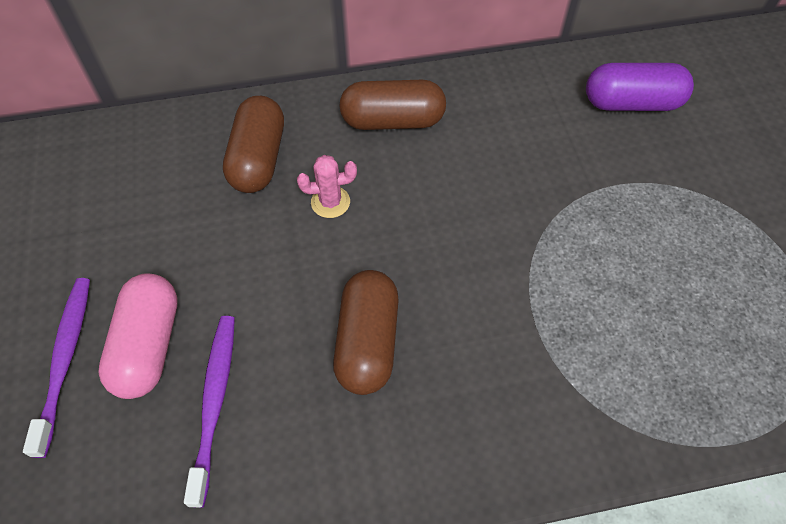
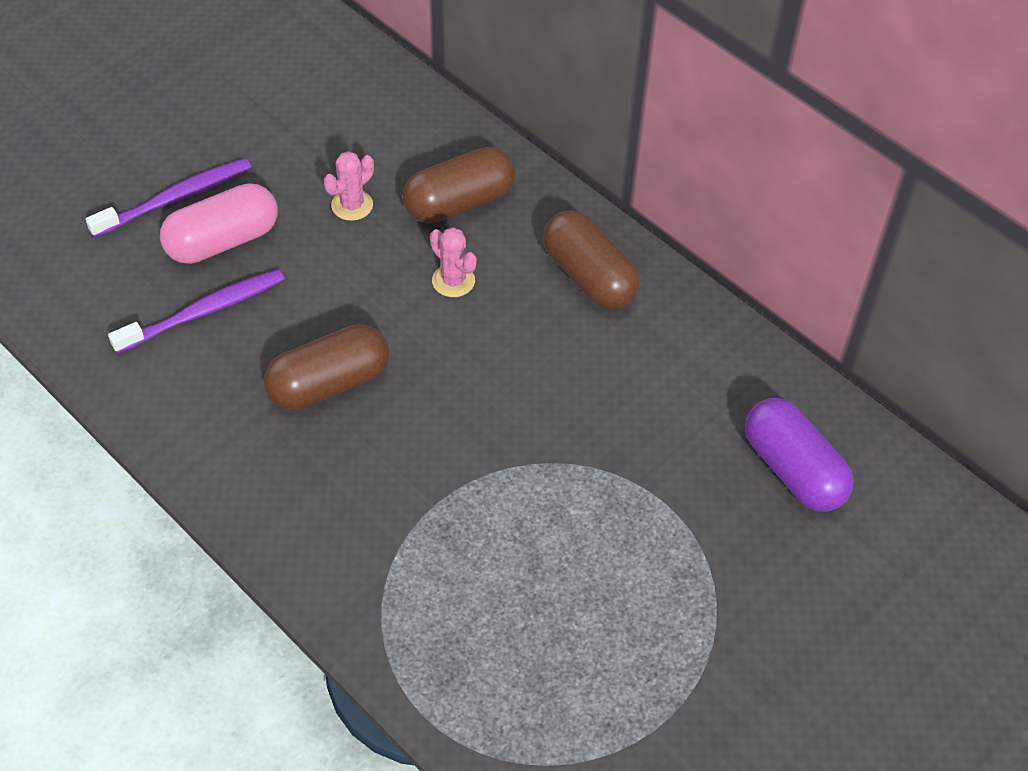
camera: 55 degrees right, 5 degrees down
(197, 229) = (352, 205): none -> pink cactus

